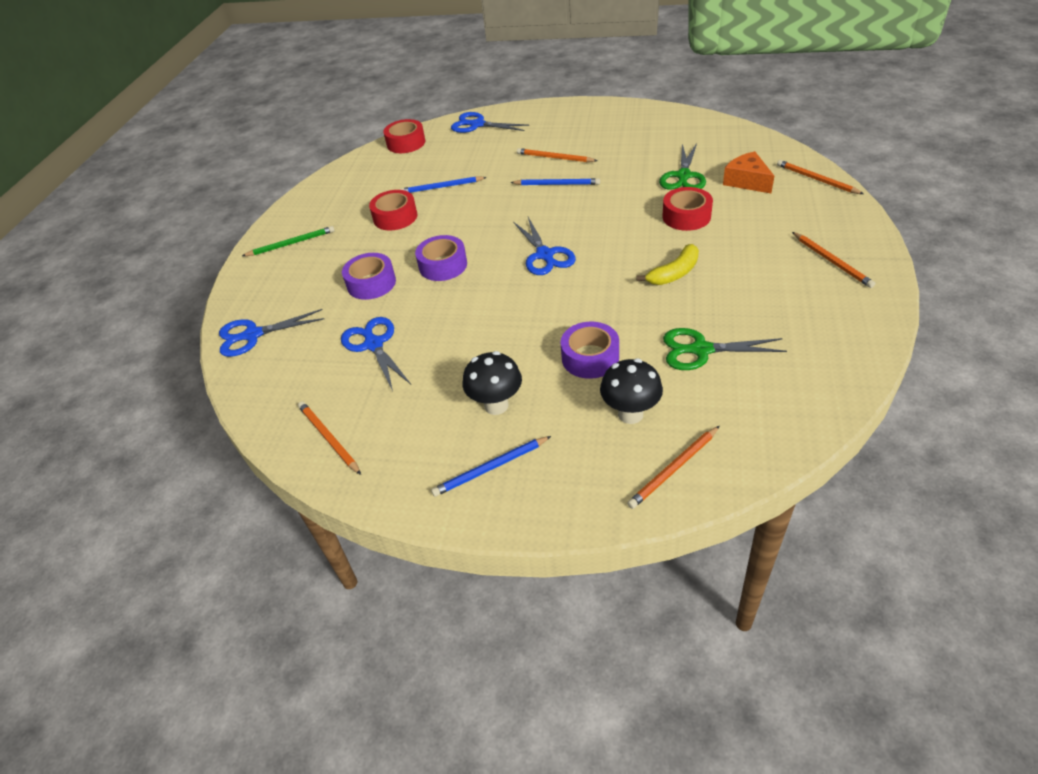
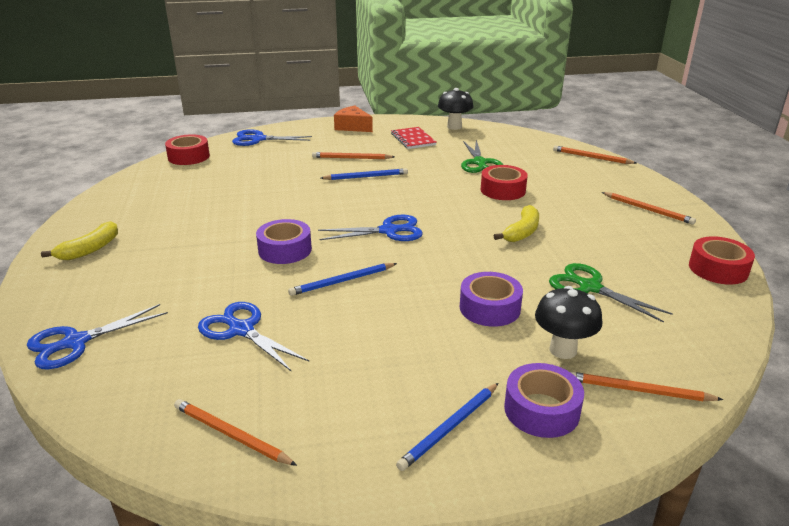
camera: 25 degrees left, 15 degrees down
(291, 244) = (90, 249): green pencil -> yellow banana
(371, 283) = (209, 274): purple tape -> purple tape (541, 410)
(395, 217) = (208, 215): red tape -> red tape (718, 269)
(442, 187) = (247, 187): blue pencil -> blue pencil (342, 281)
(496, 405) = (418, 366): black mushroom -> black mushroom (454, 127)
(545, 255) = (389, 231): blue scissors -> blue scissors turned 60 degrees counterclockwise
(630, 136) = (413, 139): none -> red notebook
(674, 468) = (639, 390): orange pencil -> orange pencil turned 75 degrees clockwise
(700, 350) = (589, 287): green scissors -> green scissors turned 60 degrees clockwise
(747, 181) = (536, 162): orange cheese -> orange cheese (352, 127)

